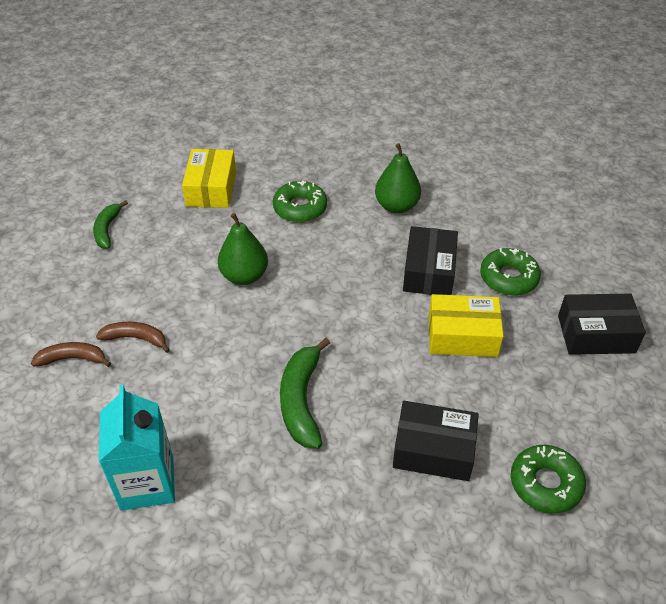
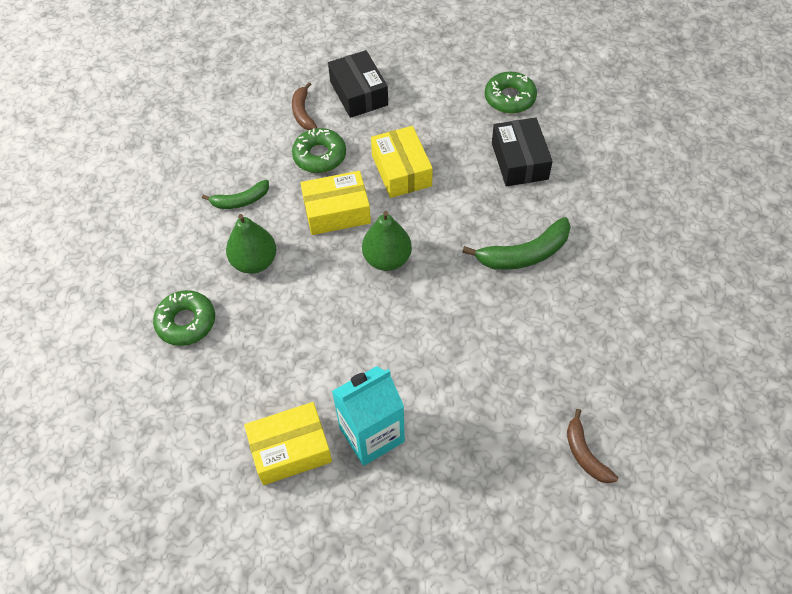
camera: 110 degrees left, 10 degrees up
(107, 229) = (404, 529): green banana -> green banana (241, 201)
(136, 338) = (532, 411): brown banana -> brown banana (303, 113)
(147, 483) = (658, 325): turquoise carton -> turquoise carton (371, 434)
(244, 276) = (410, 355): green pear -> green pear (387, 259)
(300, 208) = (289, 346): green donut -> green donut (186, 322)
(429, 271) = (337, 211): black box -> yellow box

